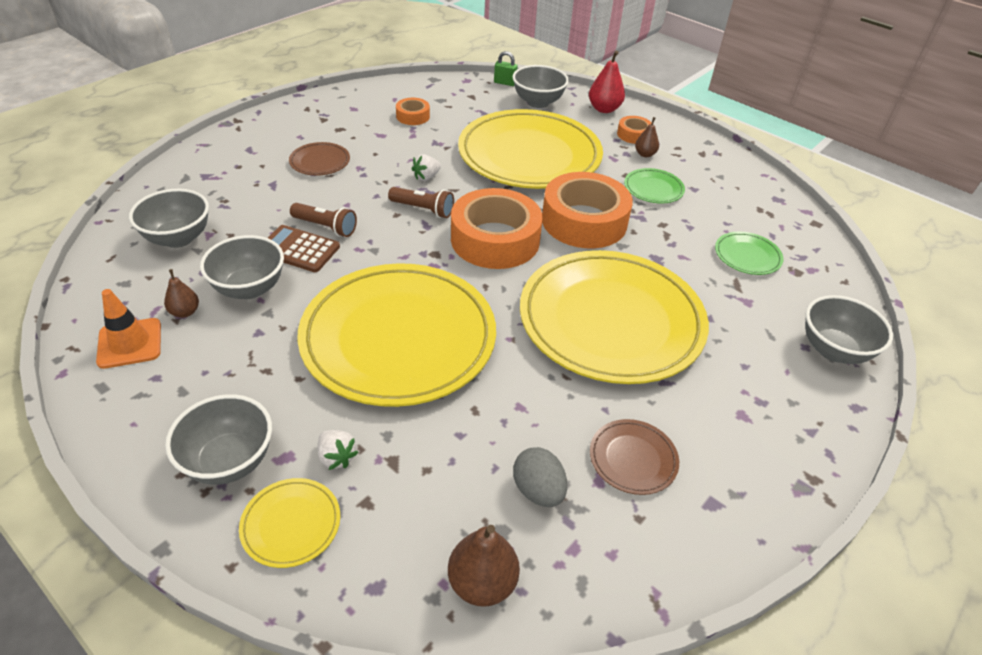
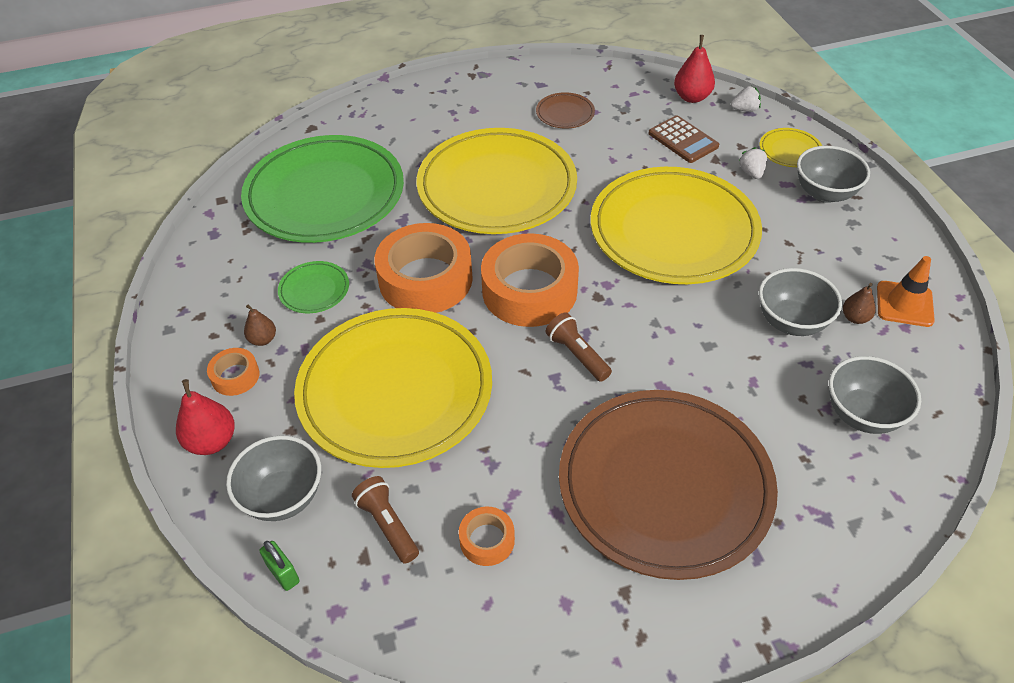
camera: 145 degrees left, 5 degrees up
(298, 249) = (732, 350): brown calculator -> brown calculator (683, 140)
(320, 162) = (664, 486): brown plate -> brown plate, size x2.49
(326, 227) = (694, 370): brown flashlight -> brown flashlight (387, 525)
(426, 177) = (544, 403): white strawberry -> white strawberry (744, 109)
(482, 583) = (692, 97): brown pear -> red pear
(538, 490) = (634, 119): grey egg -> none
(747, 256) = (325, 195): green plate -> green plate, size x2.49
(833, 350) = (364, 118): grey bowl -> none

